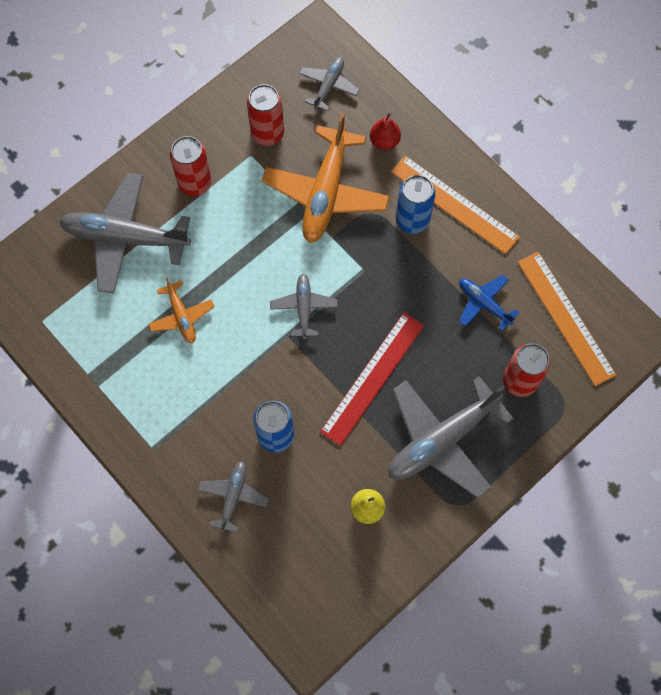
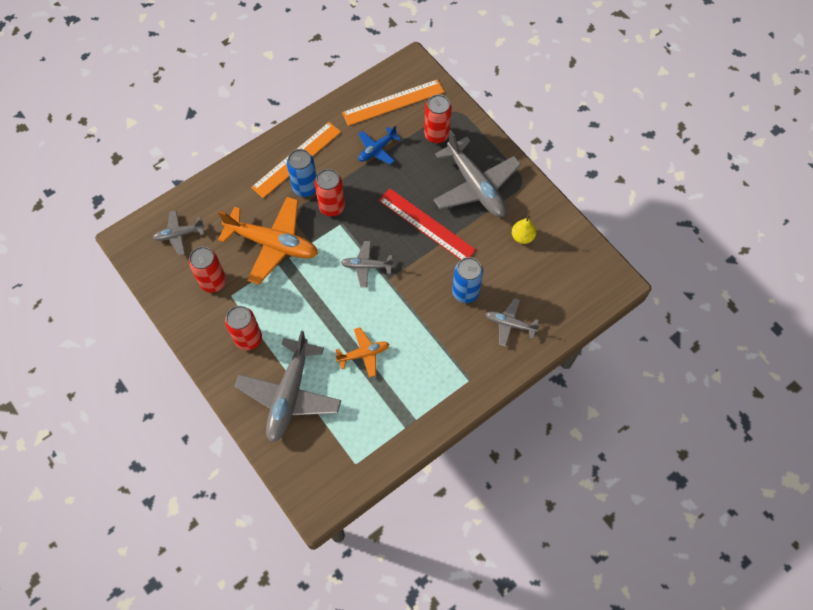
camera: 85 degrees left, 5 degrees down
(329, 86) = (179, 234): grey plane -> grey plane turned 45 degrees counterclockwise
(384, 141) = (236, 200): red pear -> none
(387, 256) = (332, 207): none -> red can

